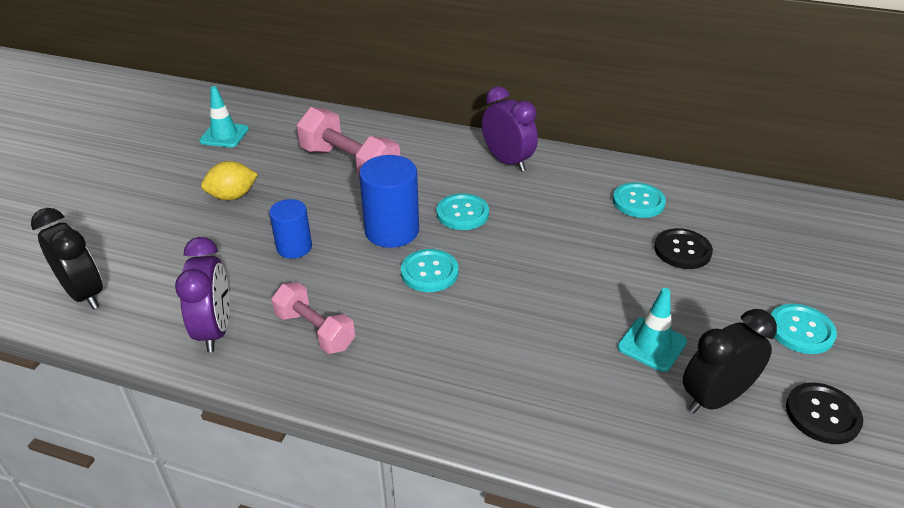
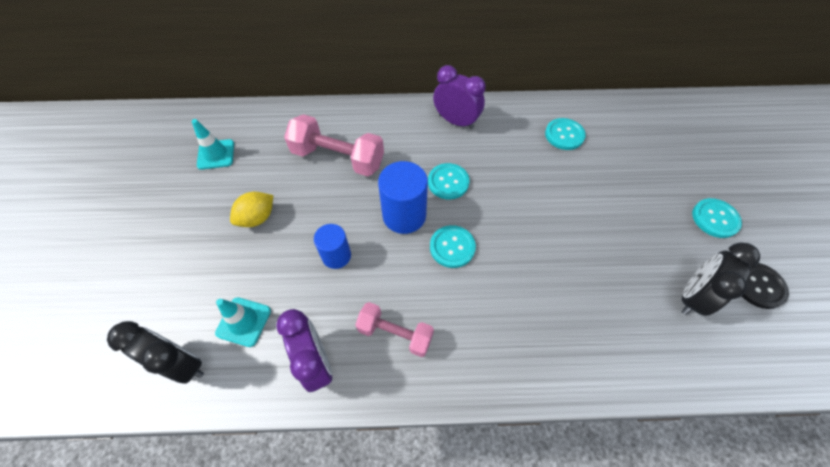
camera: 20 degrees left, 20 degrees up
(652, 344) = (632, 263): turquoise traffic cone -> turquoise traffic cone (243, 322)
(682, 250) = (613, 171): black button -> none

